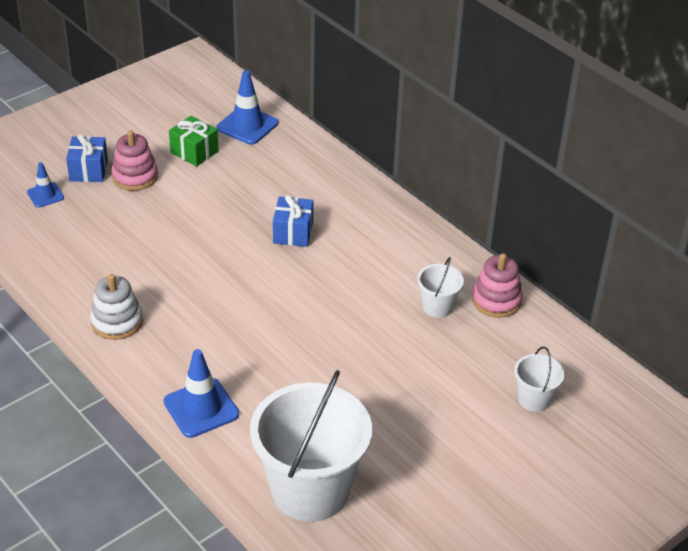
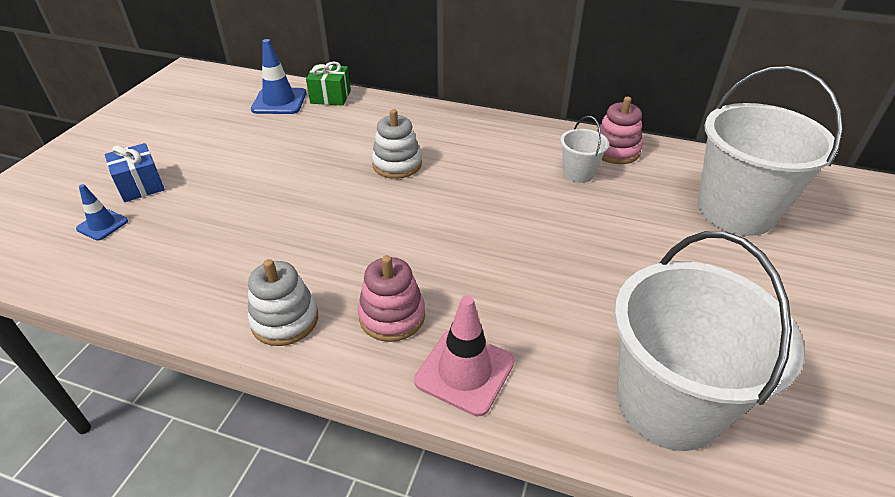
camera: 30 degrees left, 0 degrees up
(135, 176) = (198, 174): pink stacking toy -> pink stacking toy (392, 316)
(194, 152) = (245, 135): green gift -> green gift (330, 97)
(201, 408) = (464, 371): blue traffic cone -> pink traffic cone
(293, 232) = (397, 164): blue gift -> white stacking toy
(534, 399) = (735, 211): white bucket -> white bucket, size x2.21

